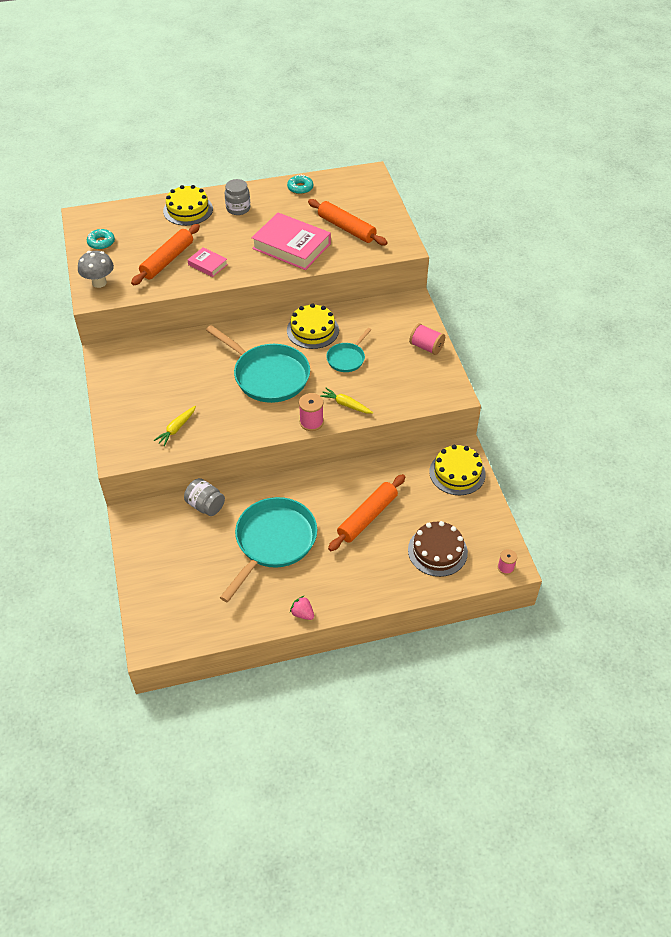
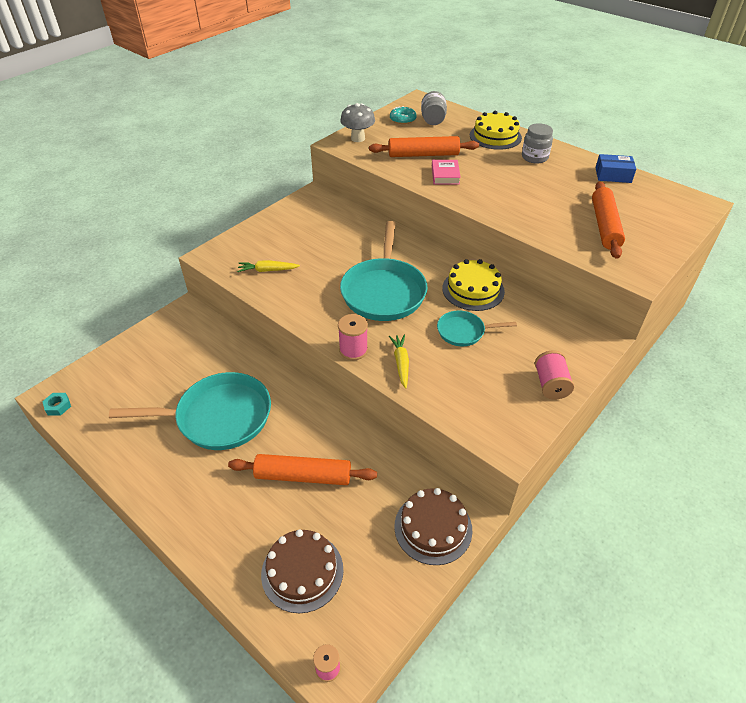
camera: 55 degrees right, 5 degrees down
(168, 642) = (58, 406): none -> turquoise nut
(205, 505) = (229, 348): grey jar -> grey jar (433, 120)
(291, 246) = (531, 206): pink book -> none
(300, 188) = (613, 175): turquoise donut -> blue box
(302, 613) = (141, 489): pink strawberry -> none
(457, 473) = (433, 527): yellow cake -> brown cake

